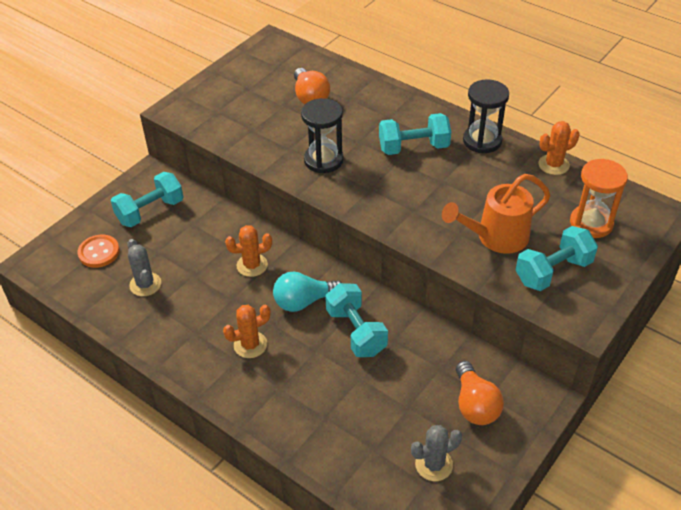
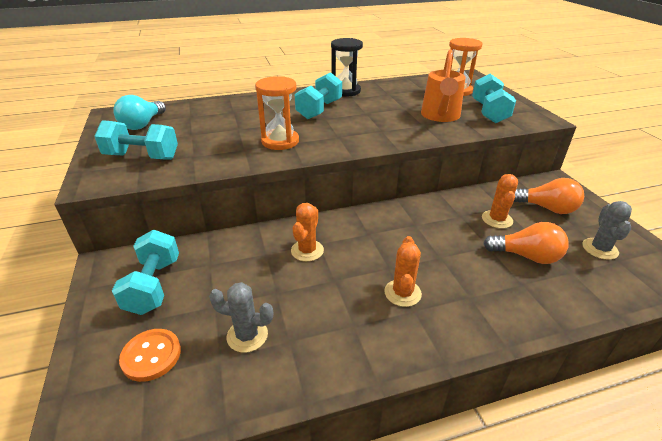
camera: 55 degrees left, 10 degrees down
(304, 301) = (379, 240): turquoise light bulb -> turquoise light bulb (143, 124)
(310, 97) = (203, 122): orange light bulb -> orange light bulb (526, 256)
(323, 160) = (280, 141): black hourglass -> orange hourglass
(356, 332) = (436, 228): turquoise dumbbell -> turquoise dumbbell (142, 157)
(553, 165) = (395, 83): orange cactus -> orange cactus (497, 219)

